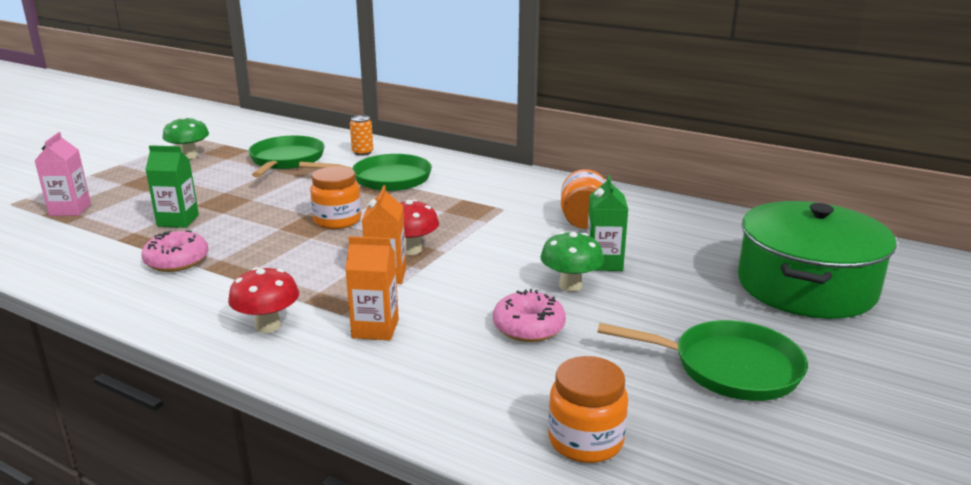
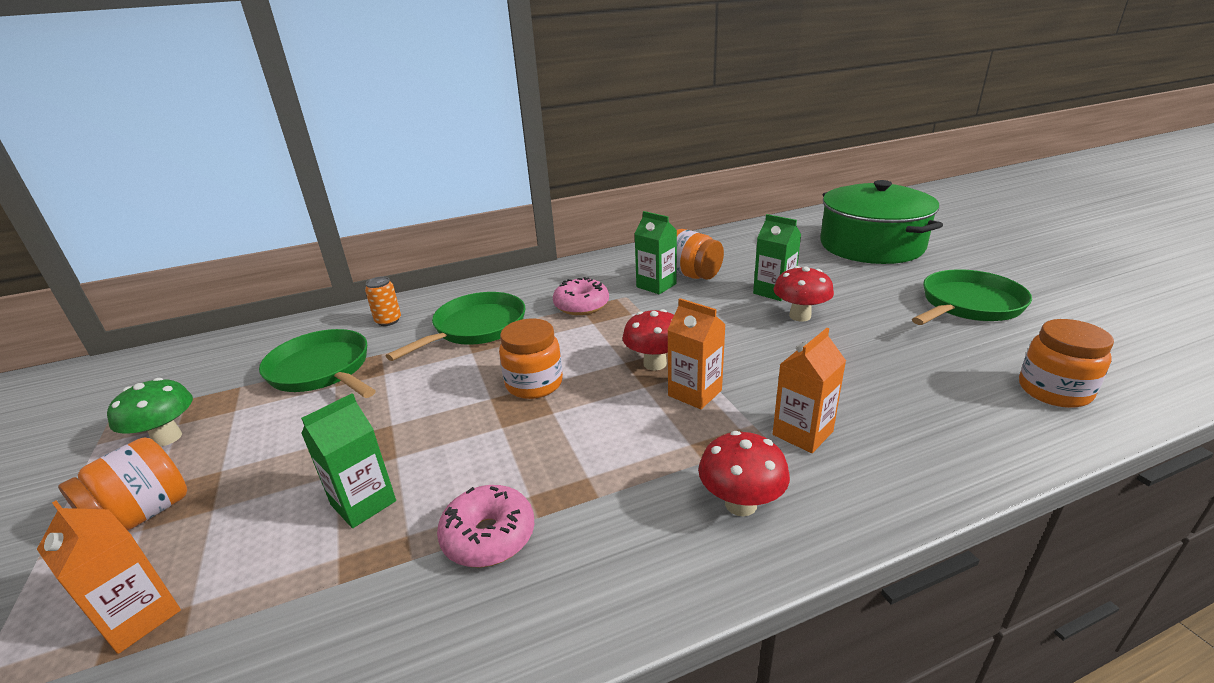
camera: 50 degrees left, 5 degrees up
(70, 210) = (139, 617): pink carton -> orange carton
(131, 179) = (143, 514): none -> orange jar
(528, 327) = (858, 356): pink donut -> pink donut (581, 305)
(540, 213) = (656, 285): none -> green carton
(570, 285) = (800, 316): green mushroom -> red mushroom

